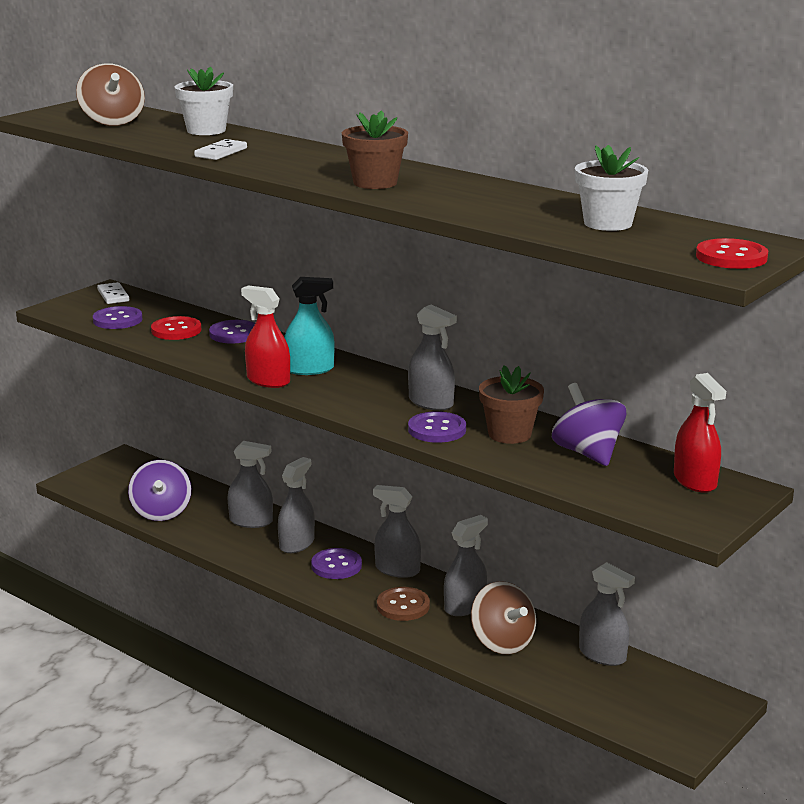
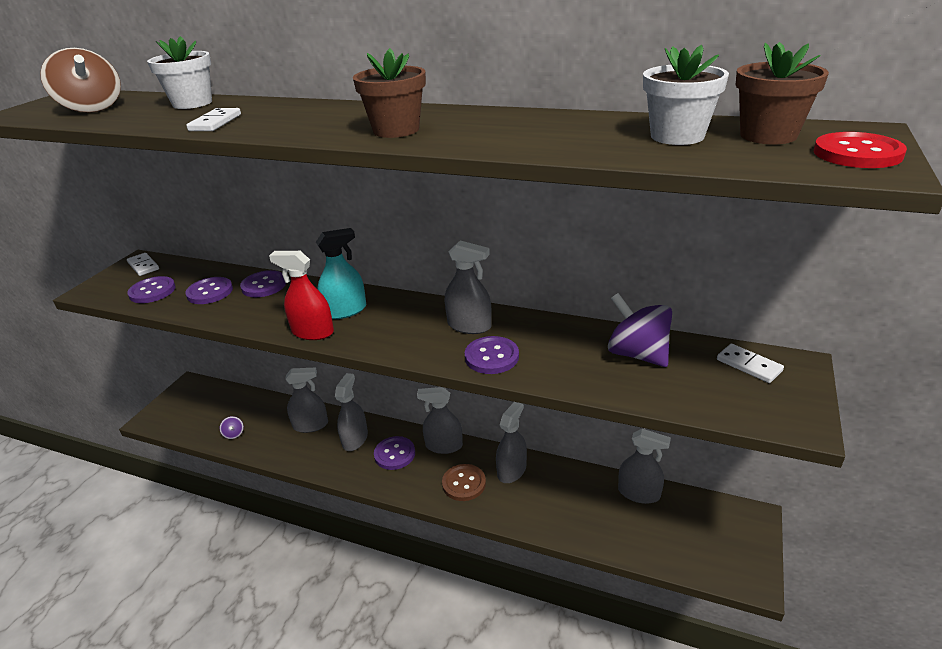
camera: 15 degrees left, 10 degrees up
(161, 512) = (234, 434): purple spinning top -> purple spinning top, size x0.44
(176, 330) = (210, 292): red button -> purple button
(502, 642) = (558, 502): brown spinning top -> none
(509, 434) = (557, 347): brown flower pot -> brown flower pot (768, 135)
(695, 481) = (749, 365): red spray bottle -> white domino

